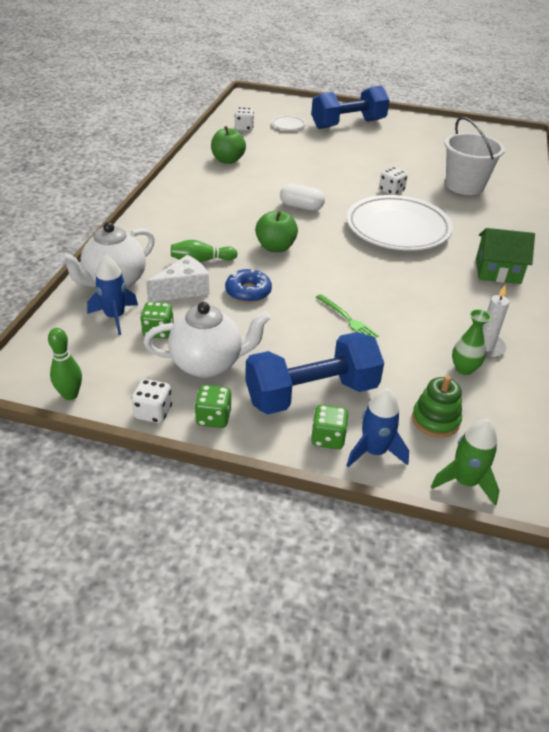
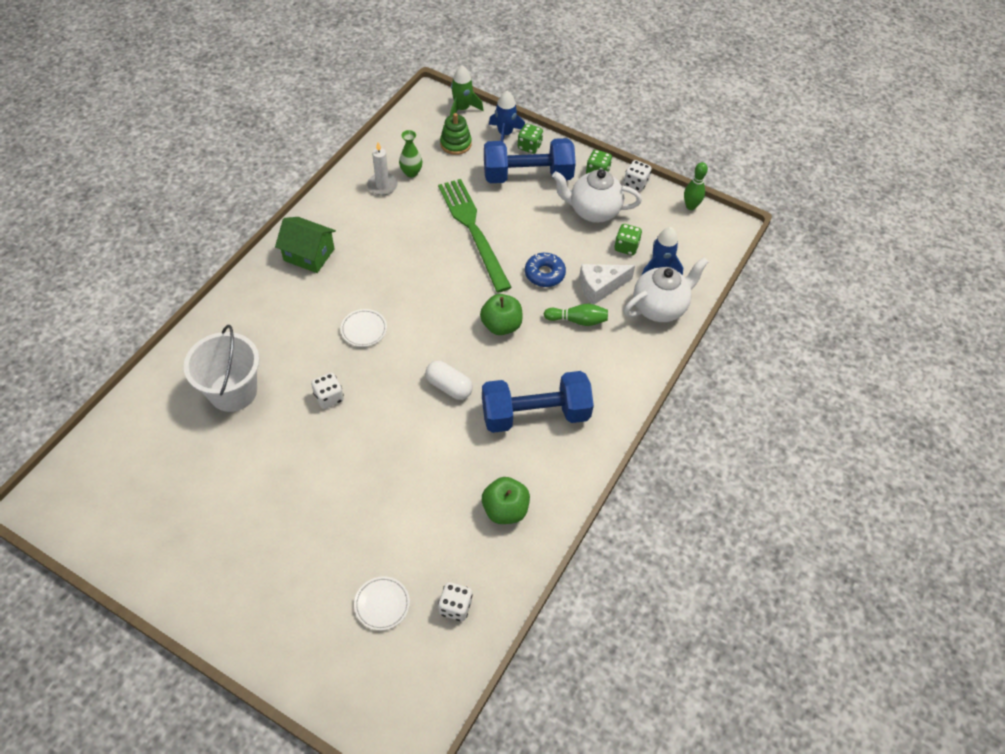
camera: 165 degrees left, 15 degrees up
(347, 319) = (473, 230): green fork -> green fork, size x2.24
(348, 124) = (285, 590): blue dumbbell -> blue dumbbell (535, 414)
(397, 229) = (364, 329): white plate -> white plate, size x0.41

